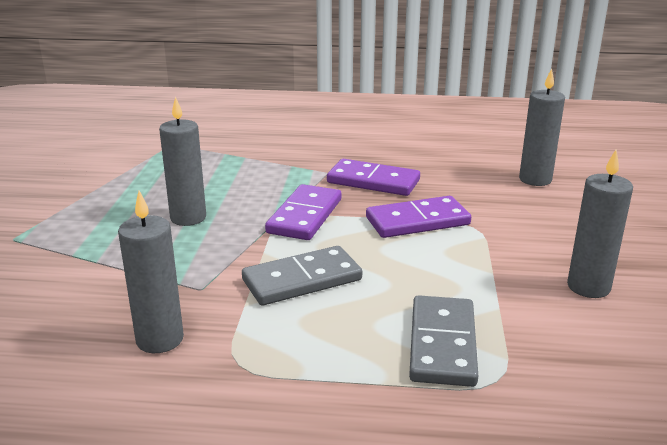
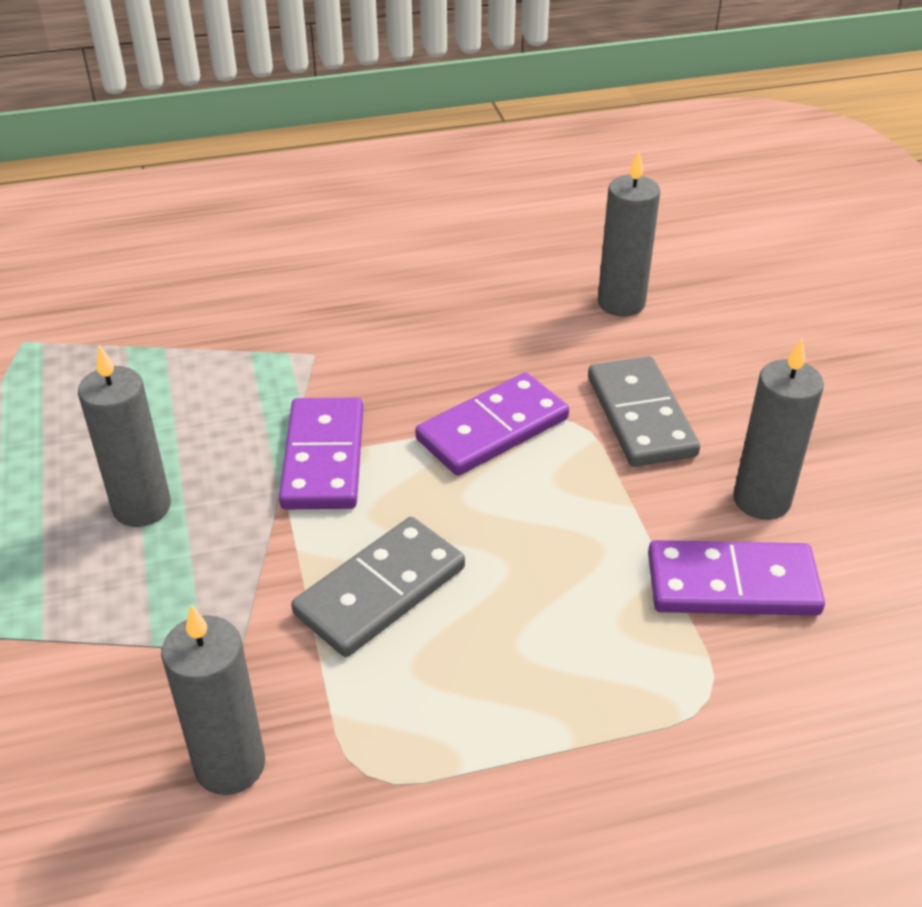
camera: 20 degrees left, 15 degrees up
(373, 181) = (393, 359): purple domino -> purple domino (732, 584)
(443, 344) = (620, 656): grey domino -> grey domino (641, 416)

